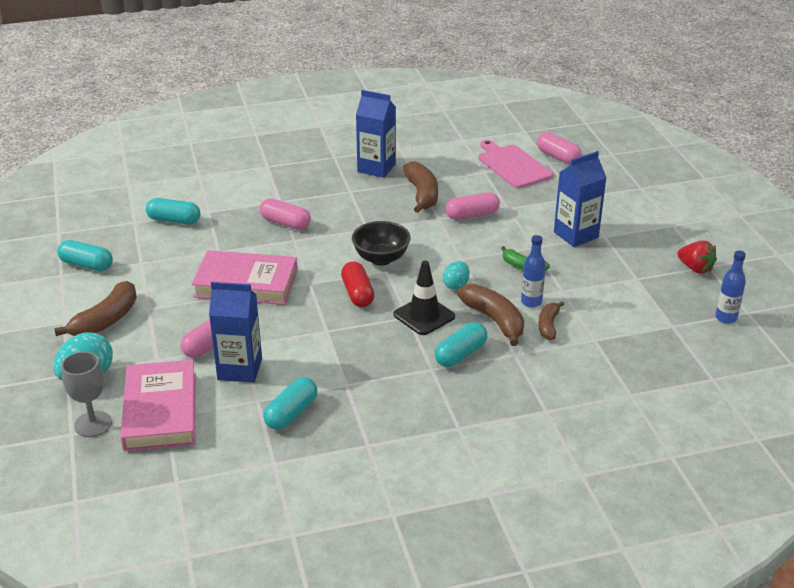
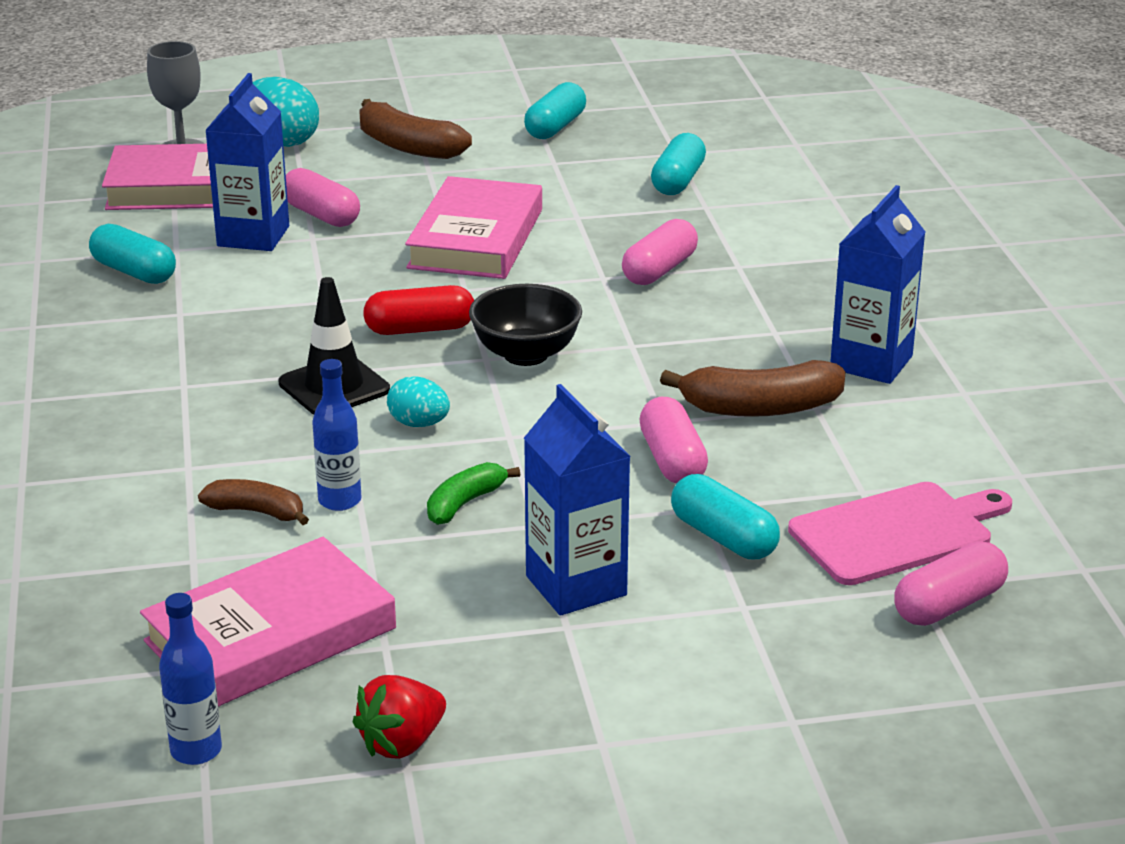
camera: 95 degrees right, 5 degrees down
(460, 354) = (211, 414): turquoise capsule -> turquoise capsule (724, 537)
(494, 320) = (295, 455): brown banana -> none
(642, 309) = (271, 635): none -> pink book

